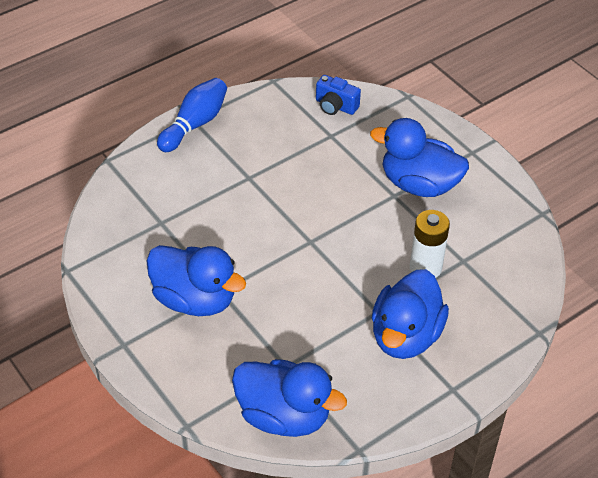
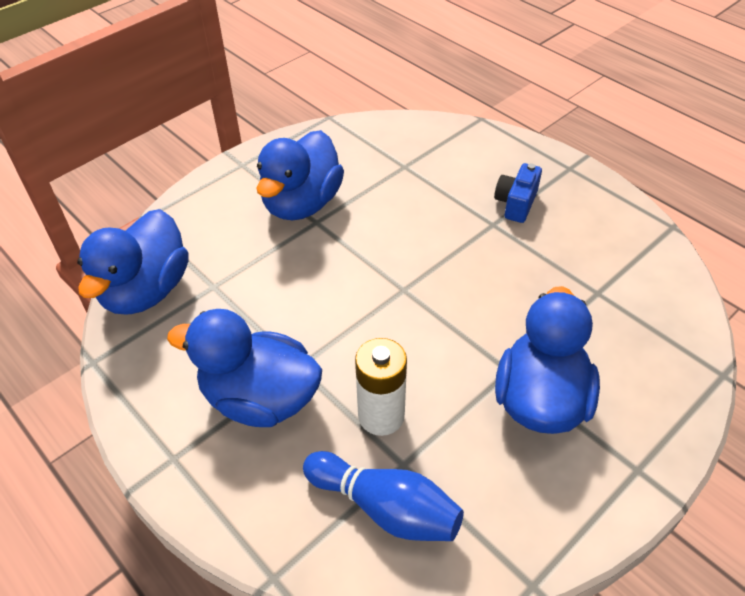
camera: 85 degrees right, 0 degrees up
(194, 124) = (562, 170): blue bowling pin -> blue bowling pin (385, 507)
(335, 106) = (657, 292): blue camera -> blue camera (516, 203)

